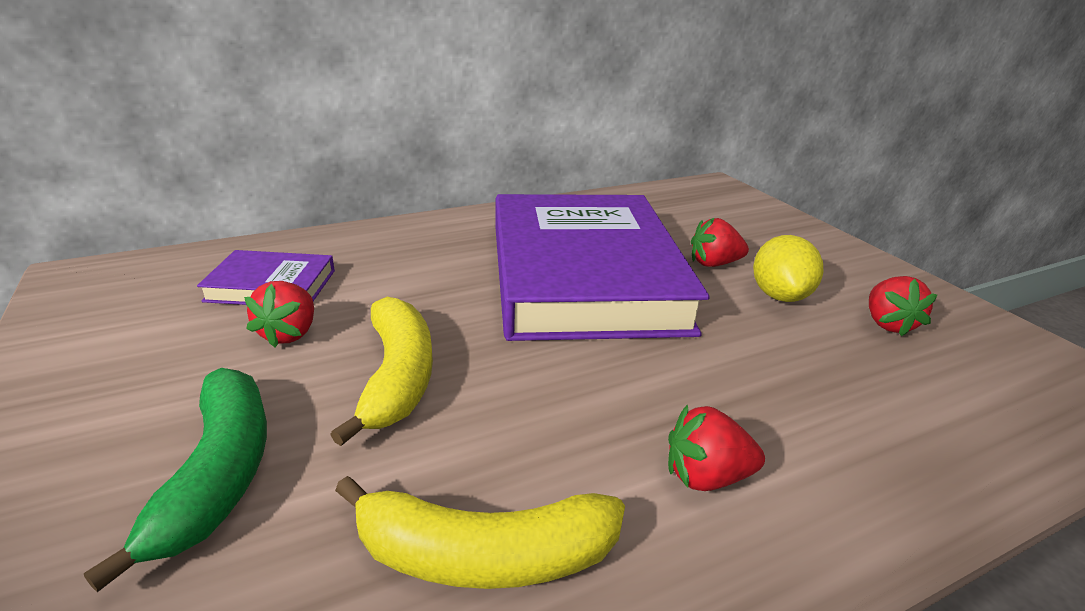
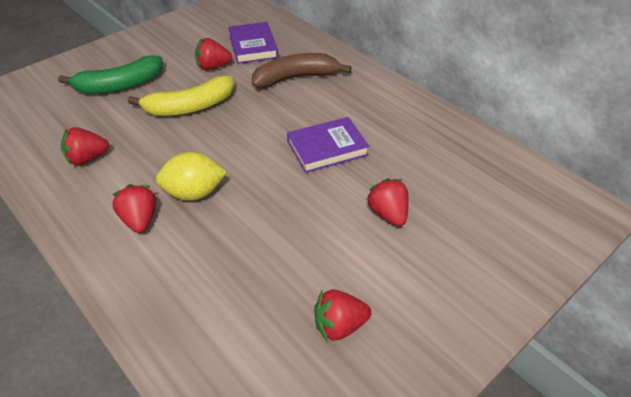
camera: 75 degrees right, 15 degrees up
(405, 267) = (296, 78): none -> brown banana
(483, 554) = (87, 158): yellow banana -> red strawberry
(583, 275) = (327, 148): purple book -> purple book, size x0.42
(779, 296) = (353, 255): yellow lemon -> yellow lemon (194, 193)

